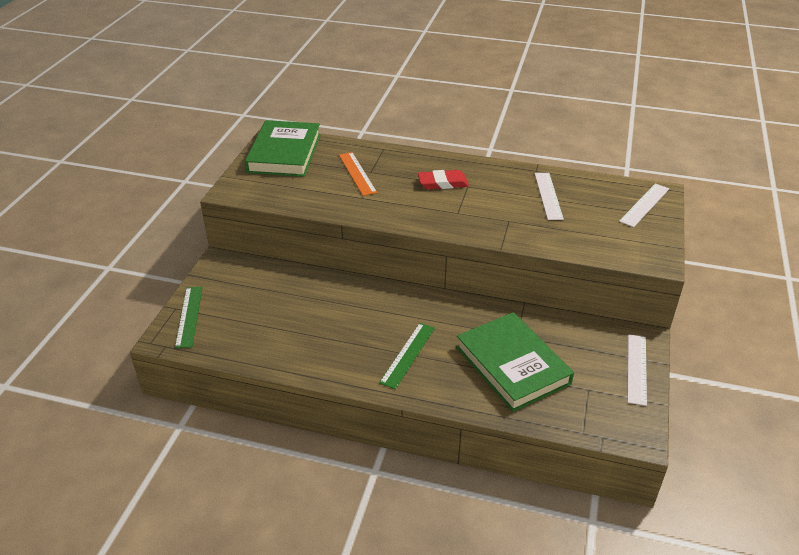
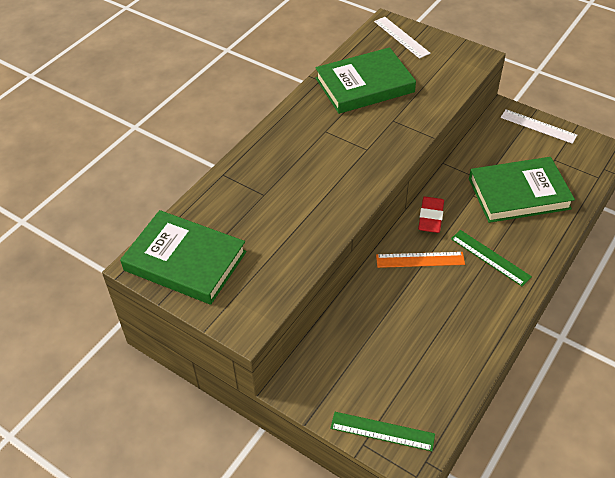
camera: 70 degrees left, 10 degrees up
(357, 173) = (262, 206): orange ruler -> orange ruler (420, 259)
(443, 183) = (312, 146): red eraser -> red eraser (430, 217)
(548, 195) = (364, 85): white ruler -> green book

